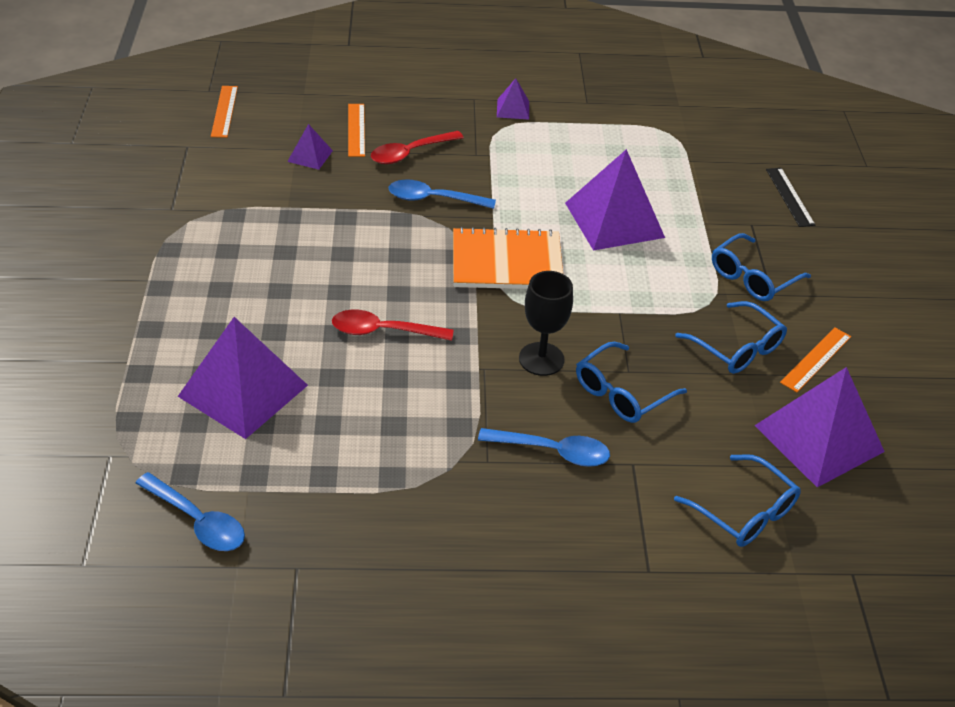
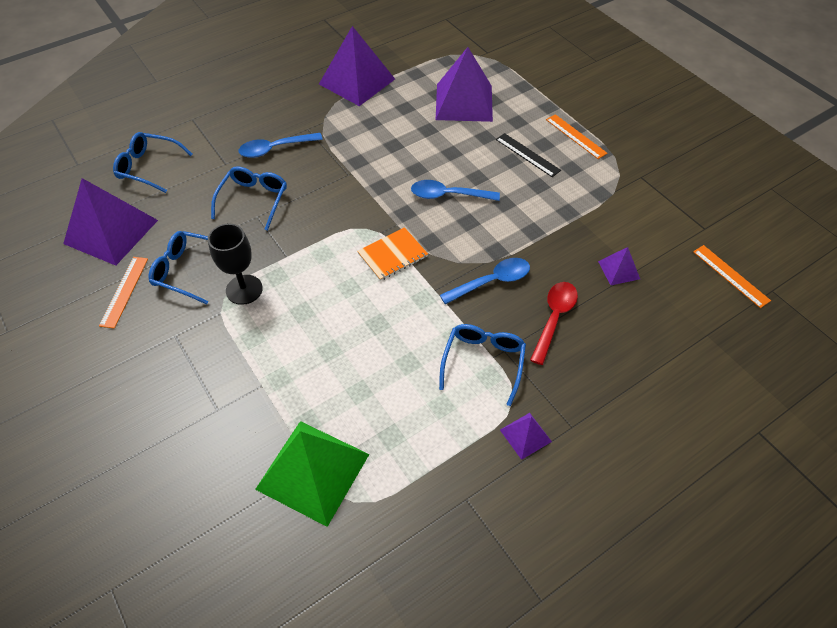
camera: 150 degrees right, 10 degrees up
(197, 521) = (419, 48): blue spoon -> blue spoon (448, 195)
(356, 130) = (620, 318): orange ruler -> orange ruler (576, 136)
(383, 331) = (426, 166): red spoon -> none
(507, 262) = (392, 255): orange notebook -> orange notebook, size x0.63
(541, 359) = (317, 197): black goblet -> black goblet (244, 289)
(614, 220) = (340, 343): purple pyramid -> purple pyramid (357, 81)
(690, 158) = (313, 471): none -> green pyramid
(752, 277) = (196, 344): blue glasses -> blue glasses (483, 362)
(789, 197) = (190, 473): black ruler -> black ruler (527, 155)

